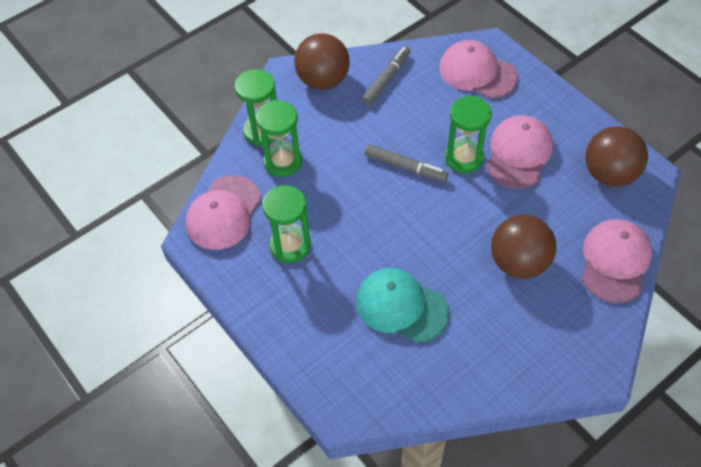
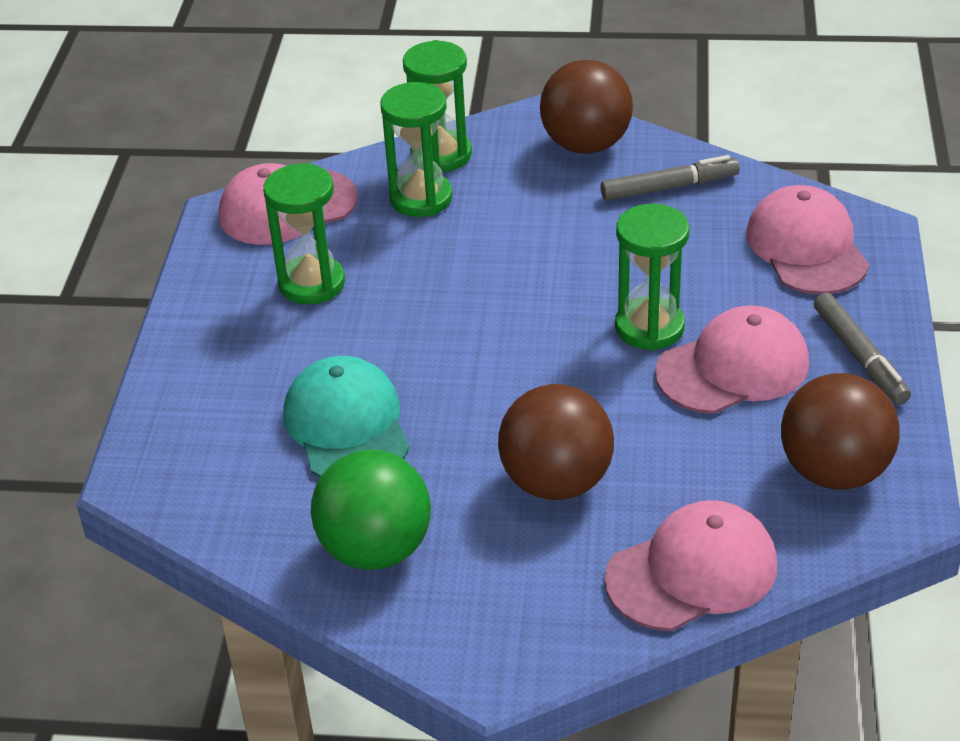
camera: 45 degrees right, 15 degrees down
(405, 167) = (559, 291): grey marker -> grey marker (859, 356)
(489, 356) = (376, 549): none -> green ball

